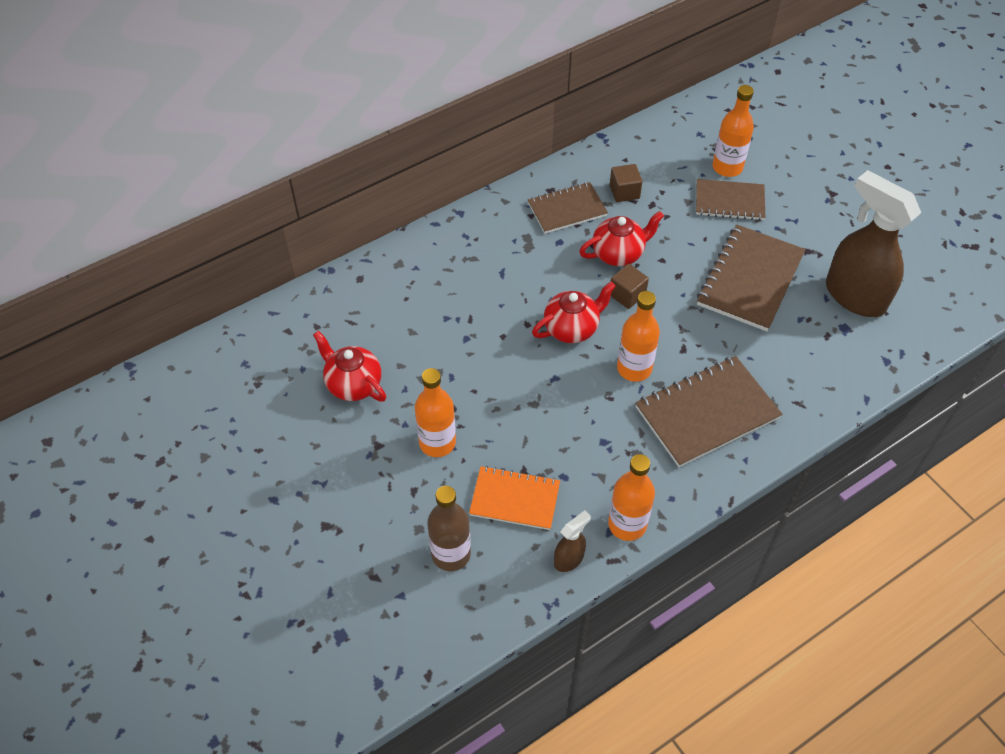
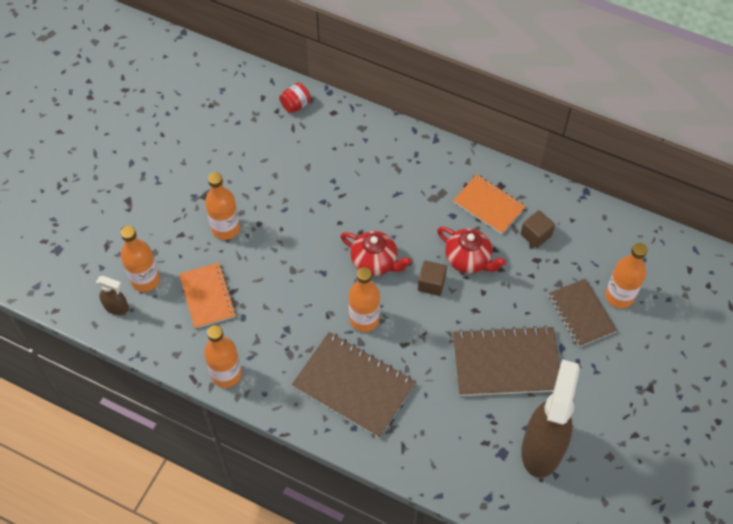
camera: 60 degrees right, 5 degrees up
(323, 306) = (295, 105): none -> red jar
(353, 384) = (243, 157): red teapot -> none
(451, 554) = (145, 280): brown bottle -> orange bottle
(567, 209) = (489, 205): brown notebook -> orange notebook
(569, 559) = (179, 351): brown spray bottle -> brown spray bottle (116, 307)

